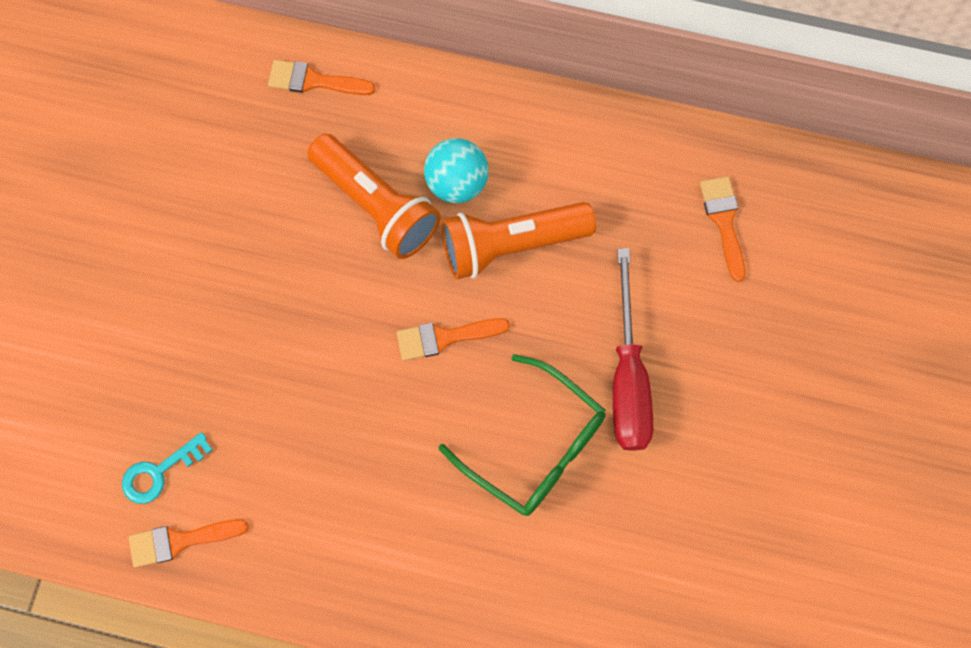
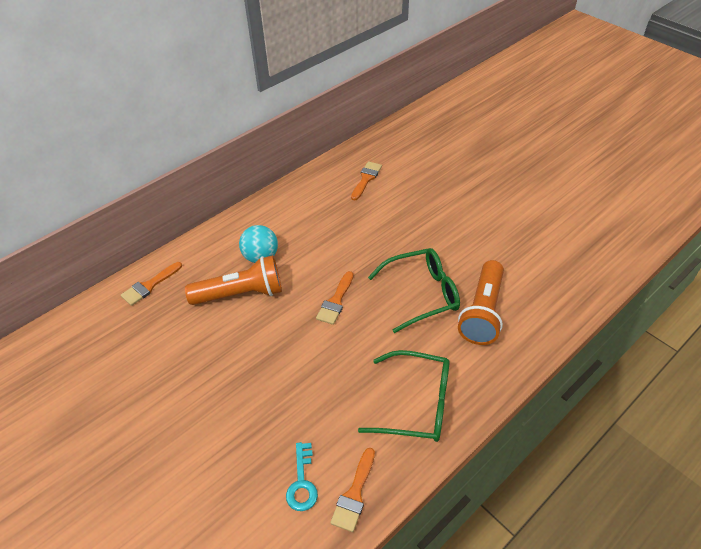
camera: 55 degrees left, 25 degrees down
(345, 543) = (416, 404): none -> green glasses
(511, 245) = (311, 252): orange flashlight -> orange flashlight (482, 312)
(628, 377) = (413, 243): red screwdriver -> none
(724, 221) = (366, 179): orange brush -> orange brush turned 90 degrees clockwise

